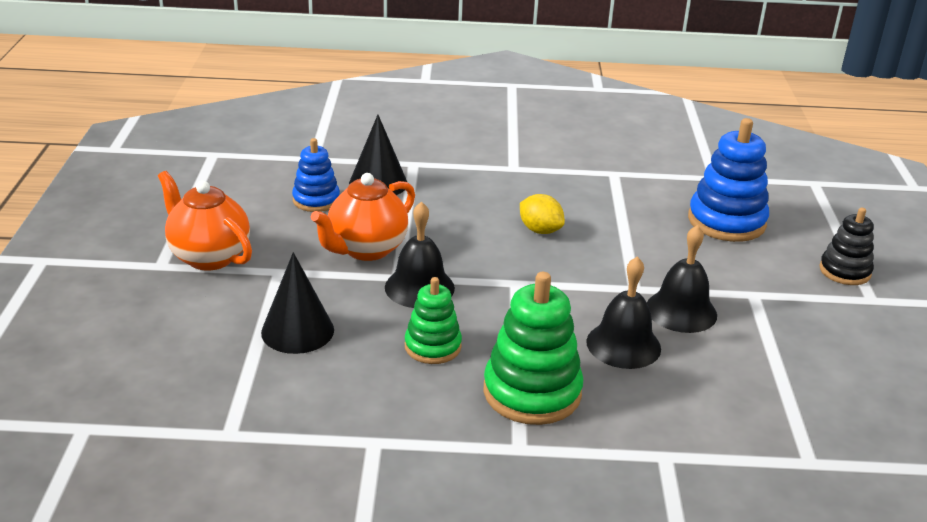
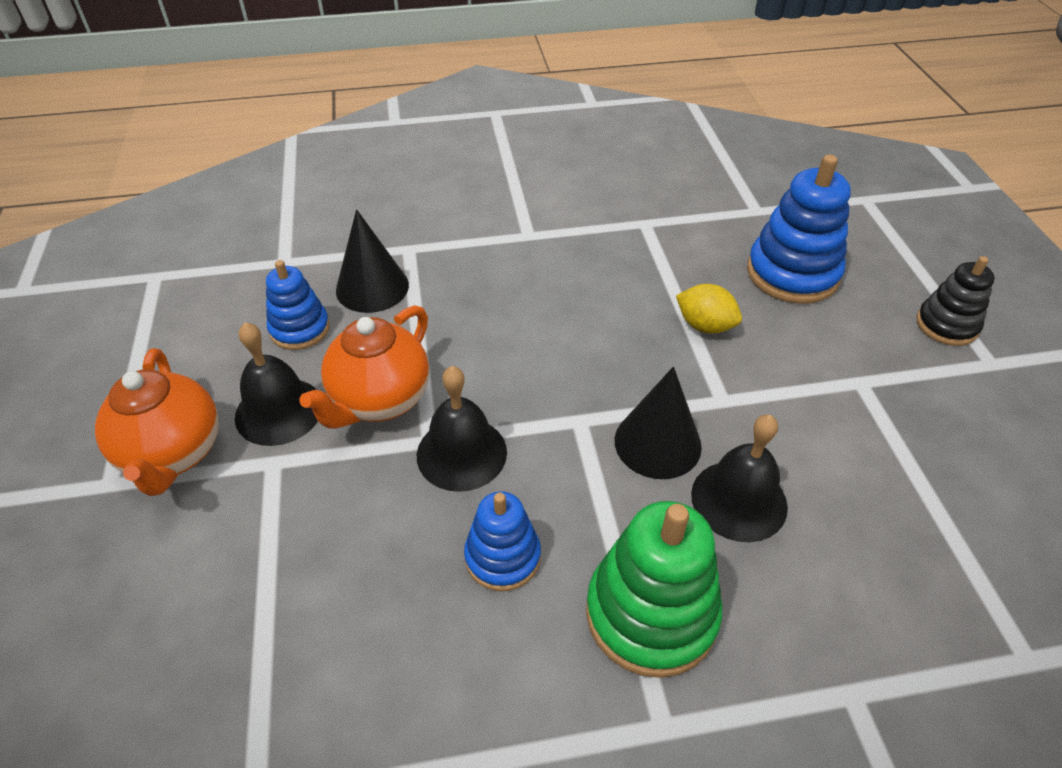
camera: 10 degrees left, 15 degrees up
(209, 256) = (174, 454): orange teapot -> orange teapot turned 135 degrees counterclockwise
(297, 331) = (317, 567): black cone -> black cone (657, 443)
(433, 346) = (502, 557): green stacking toy -> blue stacking toy
(540, 230) = (585, 327): yellow lemon -> yellow lemon (705, 326)
(681, 311) = (788, 427): black bell -> black bell (279, 411)

